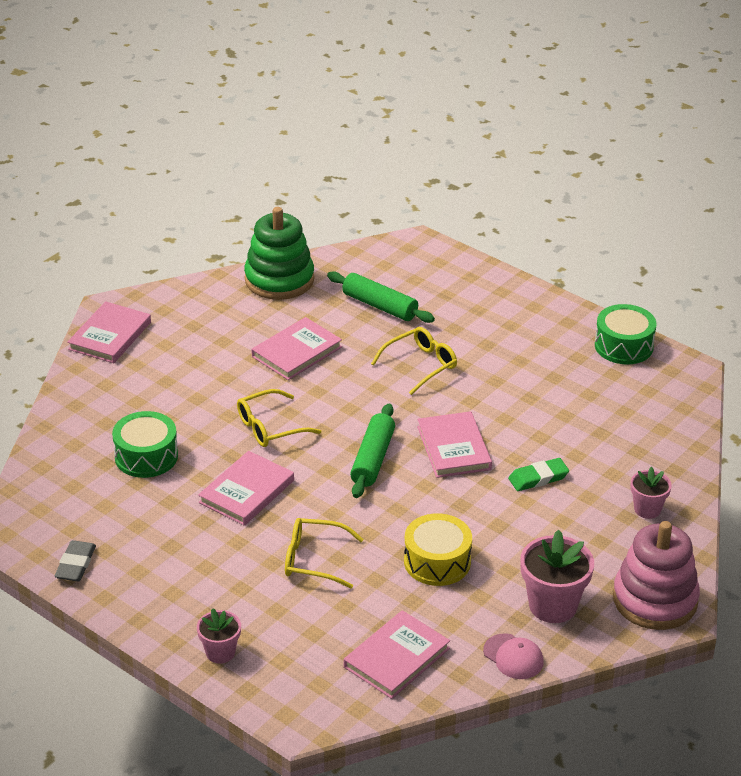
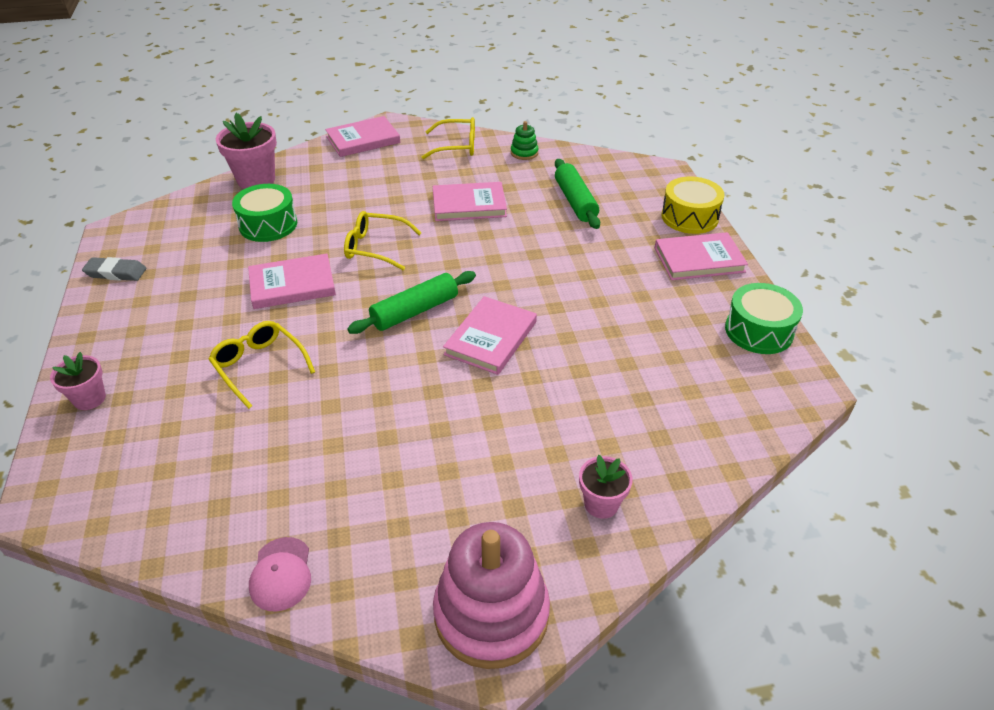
camera: 40 degrees right, 5 degrees up
(76, 564) = (116, 273): grey eraser -> grey eraser turned 45 degrees clockwise
(279, 279) = (524, 153): green stacking toy -> green stacking toy, size x0.44
(396, 658) = (192, 498): pink book -> pink book (699, 260)
(420, 365) = (550, 258): yellow glasses -> yellow glasses (456, 146)
(437, 562) = (345, 430): yellow drum -> yellow drum (689, 217)
(538, 478) = (531, 407): green eraser -> none
(553, 605) = (385, 545): pink flower pot -> pink flower pot (256, 180)

